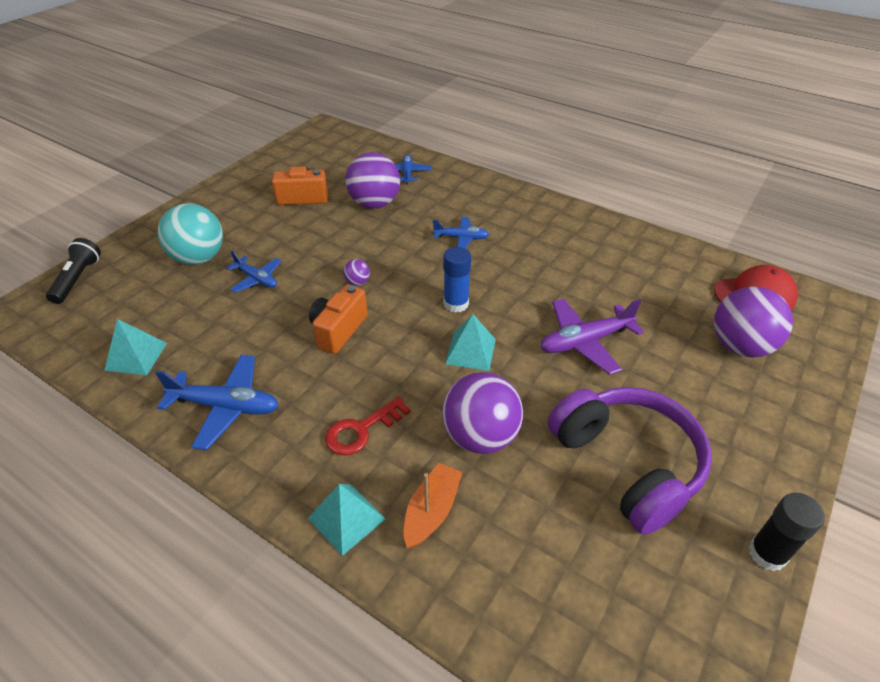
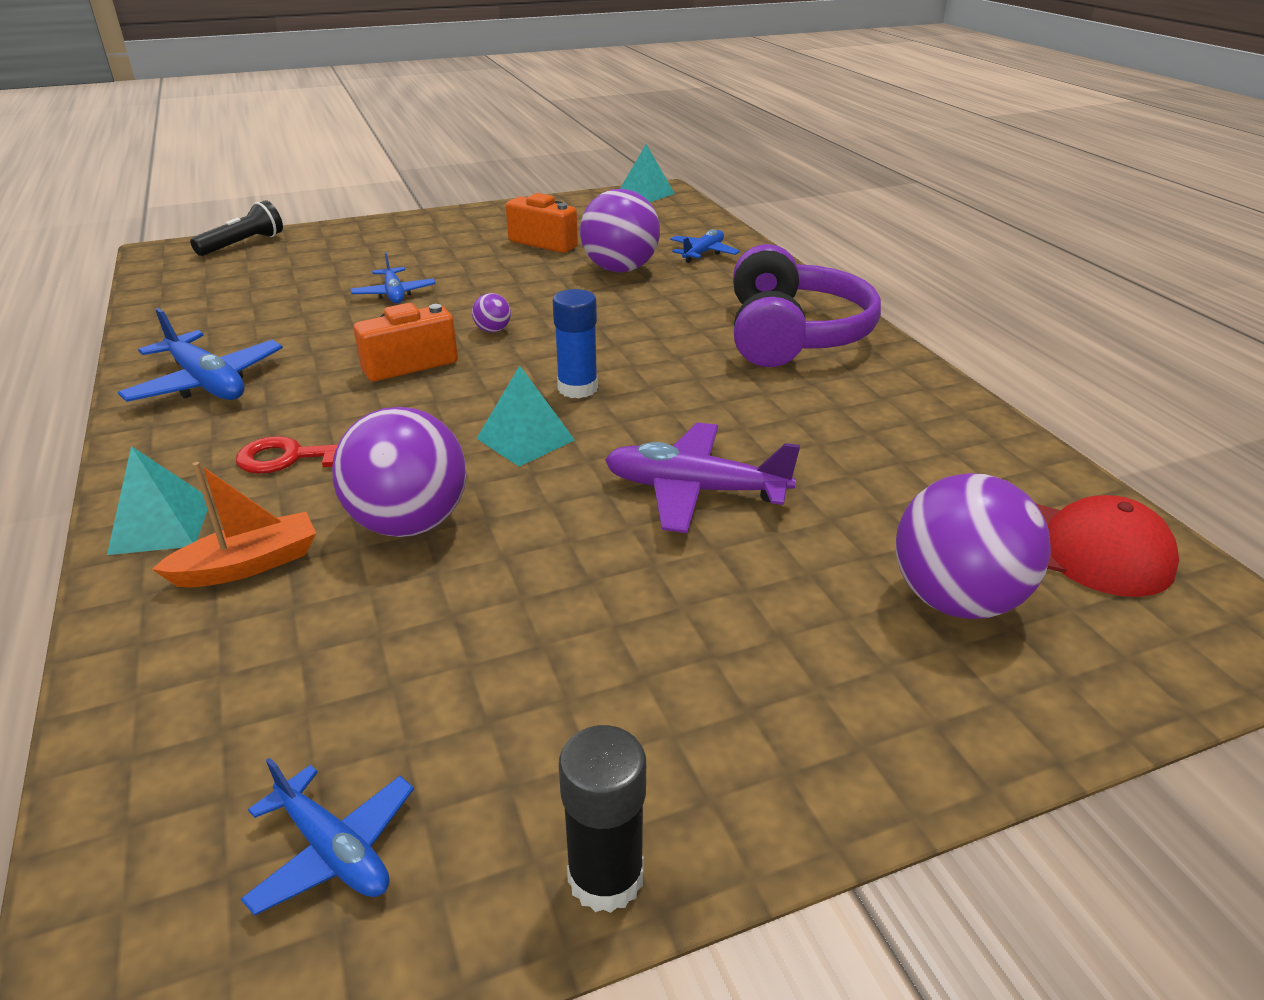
camera: 35 degrees right, 10 degrees down
(136, 356) = (198, 315): turquoise pyramid -> turquoise pyramid (645, 194)
(199, 258) = (367, 261): turquoise ball -> none
(461, 238) = (681, 330): blue plane -> blue plane (334, 850)
(627, 464) = (552, 646): purple headphones -> purple headphones (792, 335)

